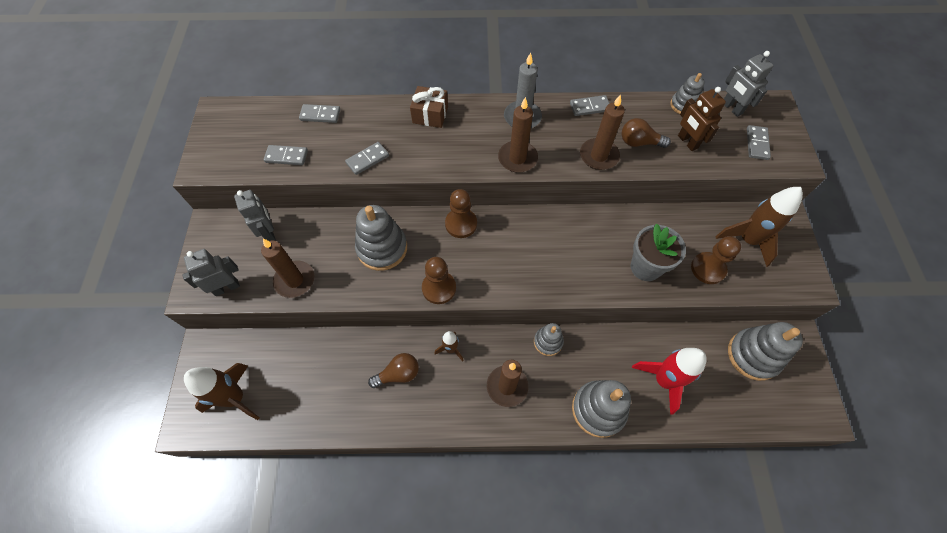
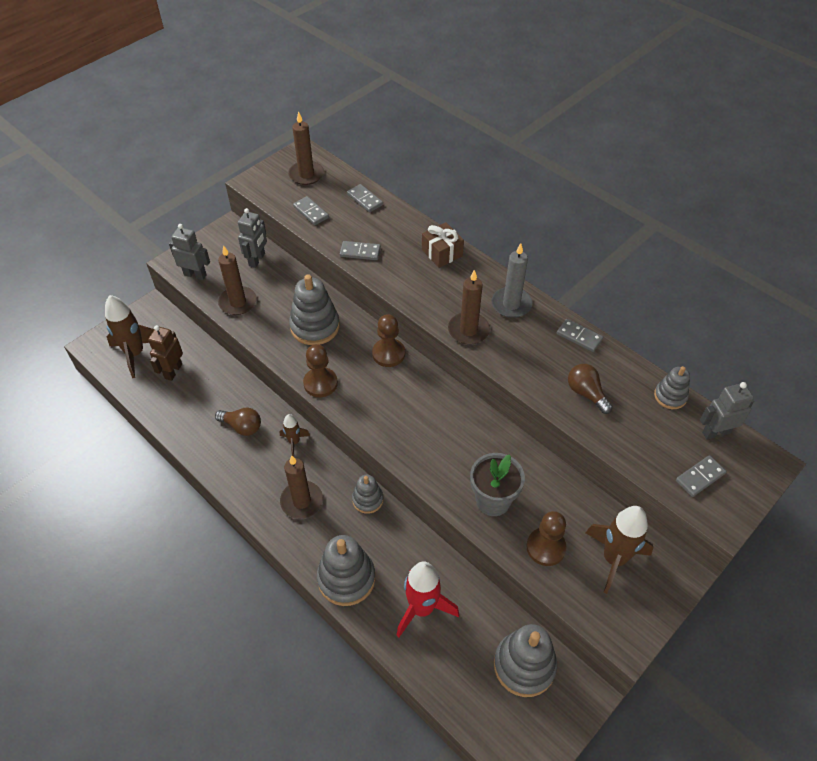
camera: 45 degrees right, 10 degrees down
(598, 156) = (537, 377): brown candle -> brown candle (306, 175)
(687, 142) = (632, 425): brown robot -> brown robot (173, 371)
(731, 108) = (716, 432): grey robot -> grey robot turned 60 degrees clockwise

